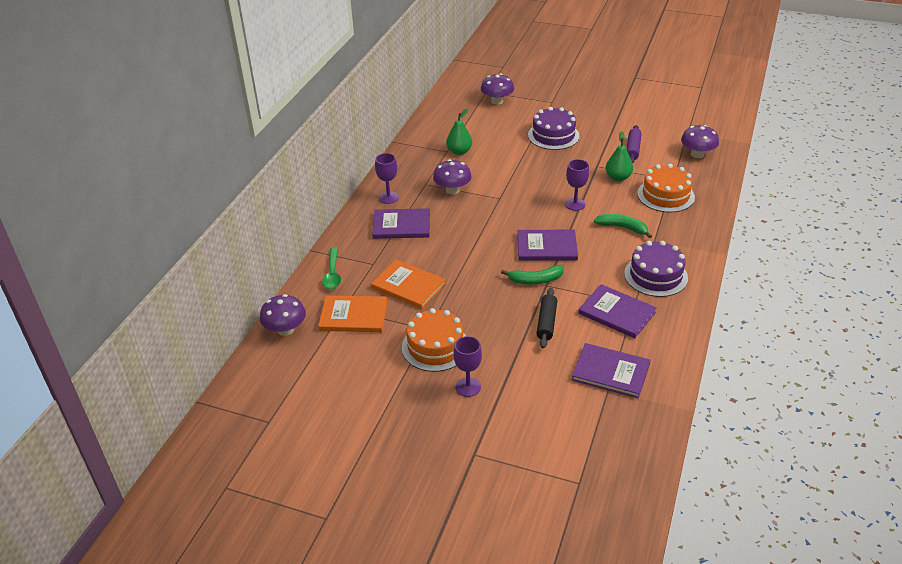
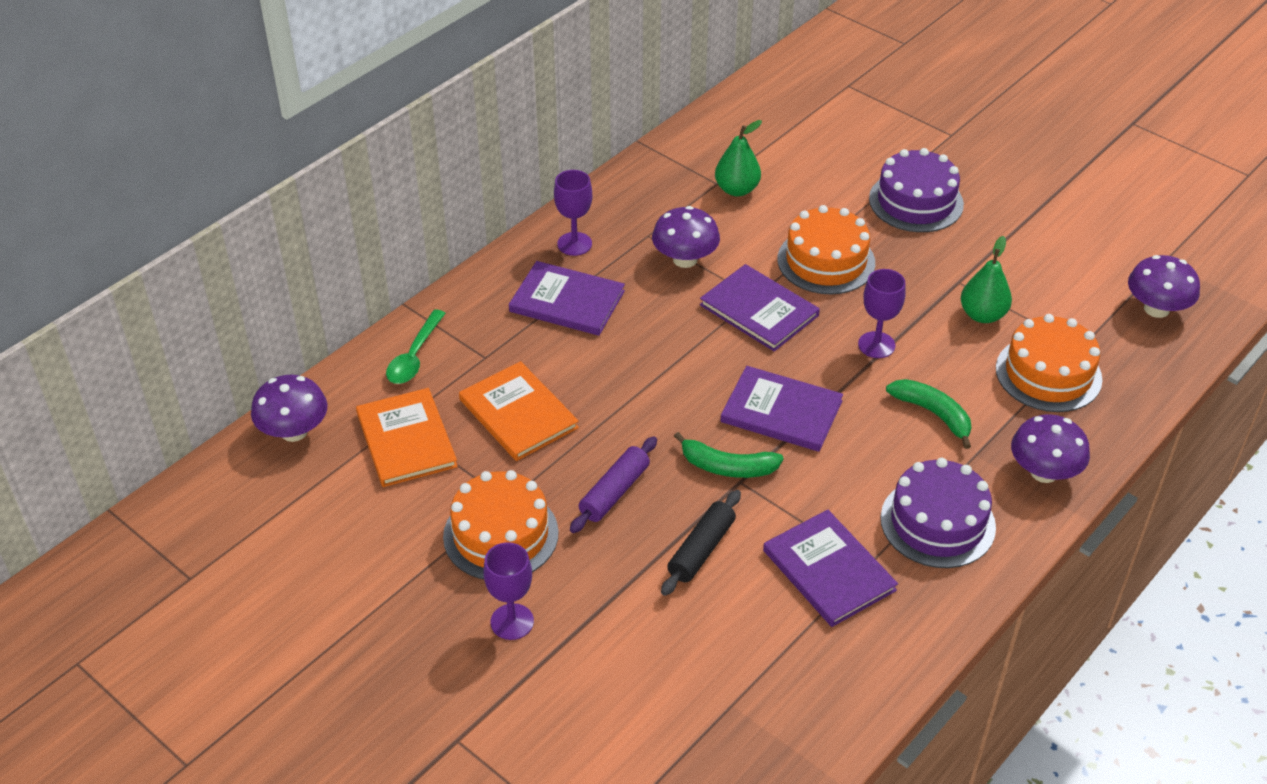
camera: 20 degrees right, 5 degrees up
(353, 316) = (406, 440): orange book -> orange book turned 45 degrees clockwise
(497, 101) = (856, 108): purple mushroom -> purple mushroom (1044, 472)
(525, 173) = (826, 261): none -> orange cake
(610, 372) = (755, 674): purple book -> purple book (759, 310)
(633, 149) = (1043, 266): purple rolling pin -> purple rolling pin (614, 492)

